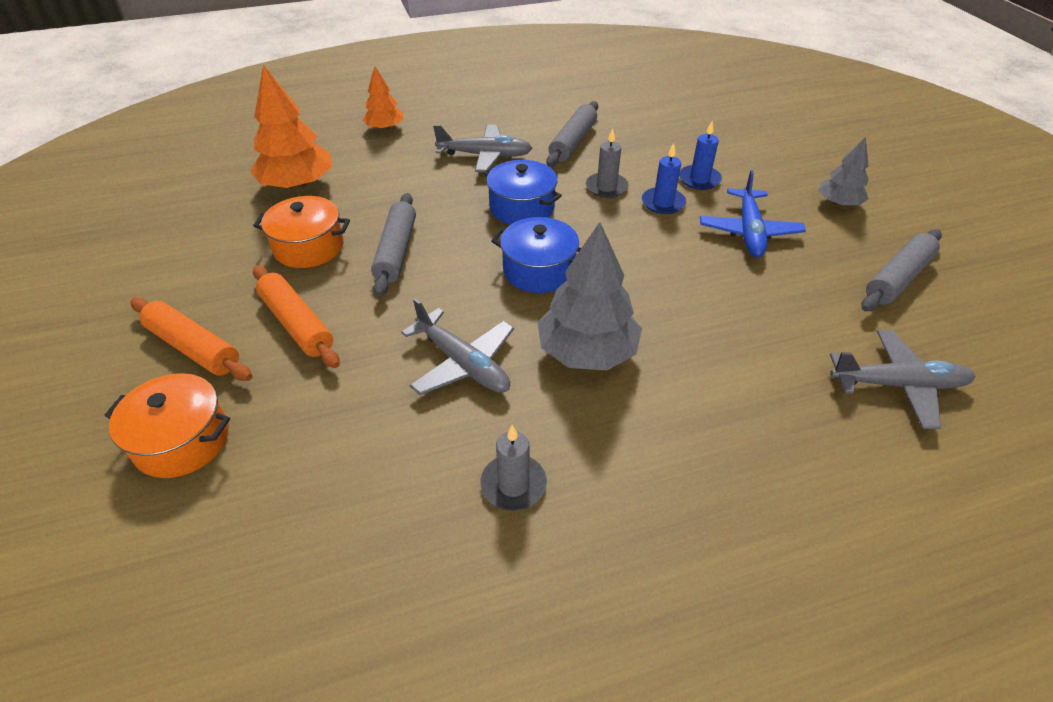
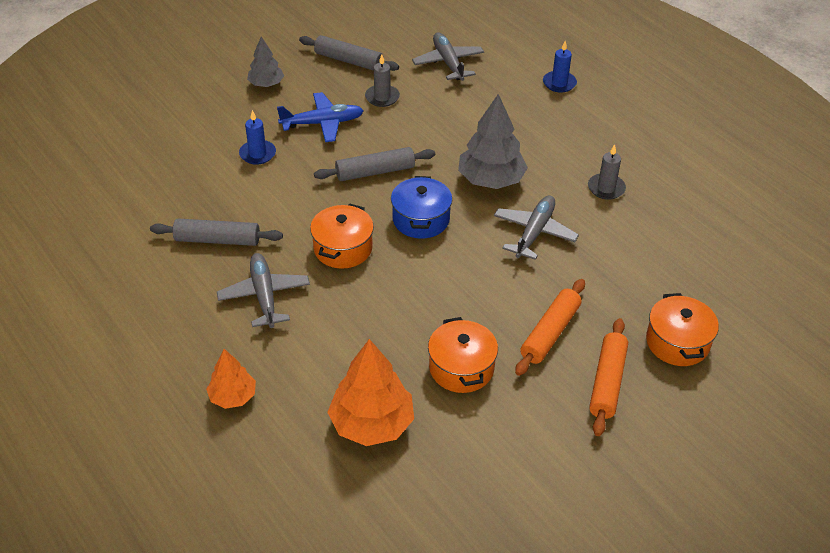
camera: 110 degrees left, 0 degrees up
(396, 251) = (438, 308): grey rolling pin -> grey rolling pin (375, 172)
(522, 208) = (343, 248): blue pot -> orange pot
(606, 187) = (290, 204): grey candle -> grey candle (382, 97)
(663, 203) = (301, 169): blue candle -> blue candle (559, 83)

